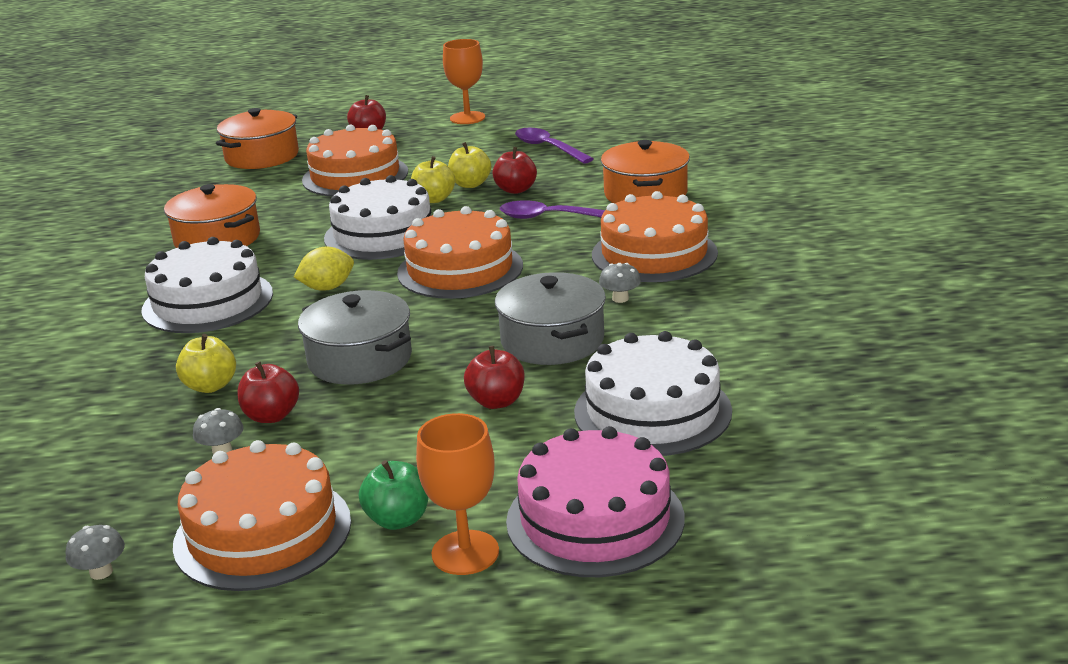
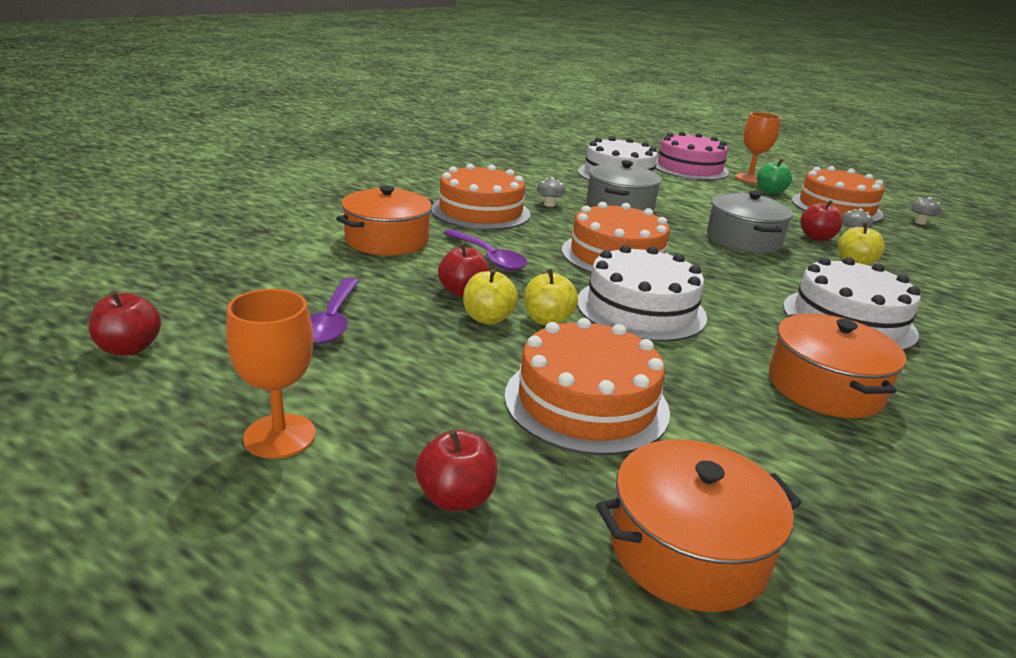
camera: 145 degrees left, 0 degrees up
(327, 288) = (733, 286): yellow lemon -> none
(496, 401) = (684, 200): red apple -> red apple (129, 348)

